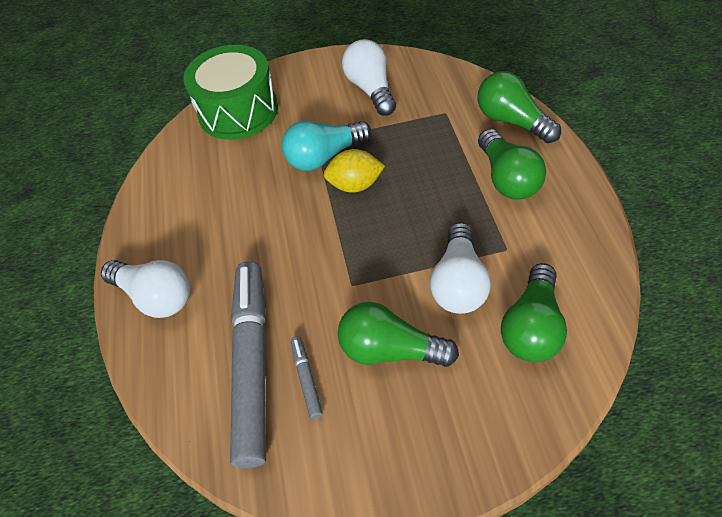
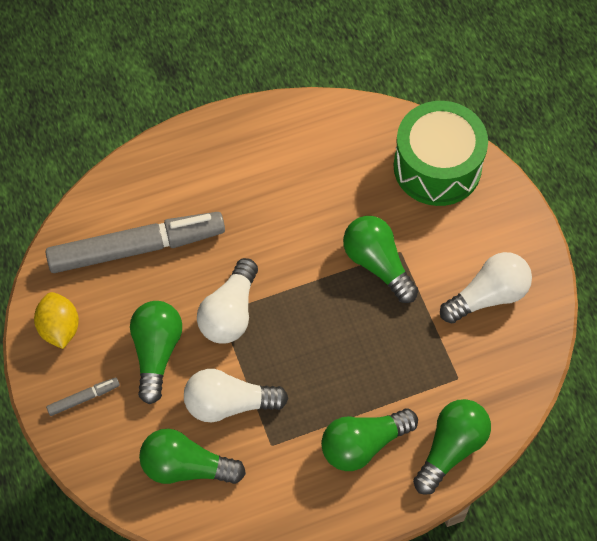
camera: 75 degrees right, 10 degrees up
(155, 297) = (196, 156): white light bulb -> white light bulb (230, 313)
(306, 379) = (126, 291): grey marker -> grey marker (83, 398)
(324, 156) = (377, 264): turquoise light bulb -> green light bulb
(355, 185) = (341, 299): yellow lemon -> yellow lemon (59, 328)

